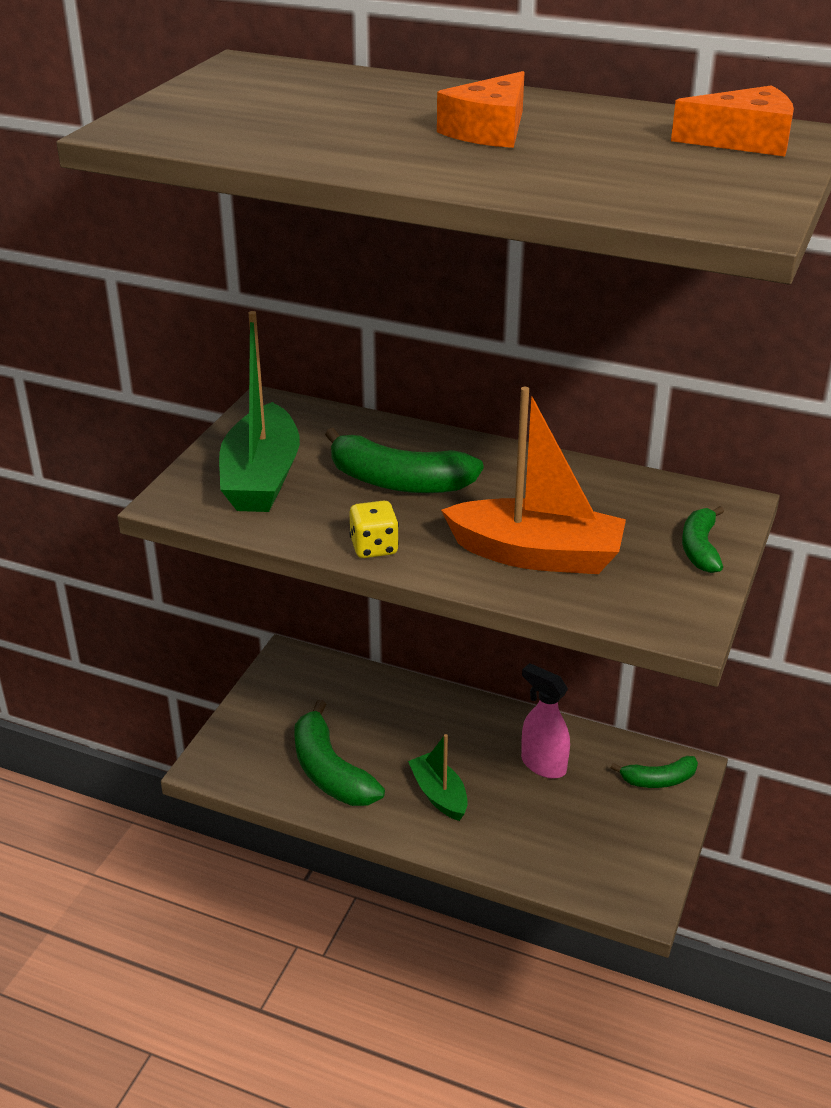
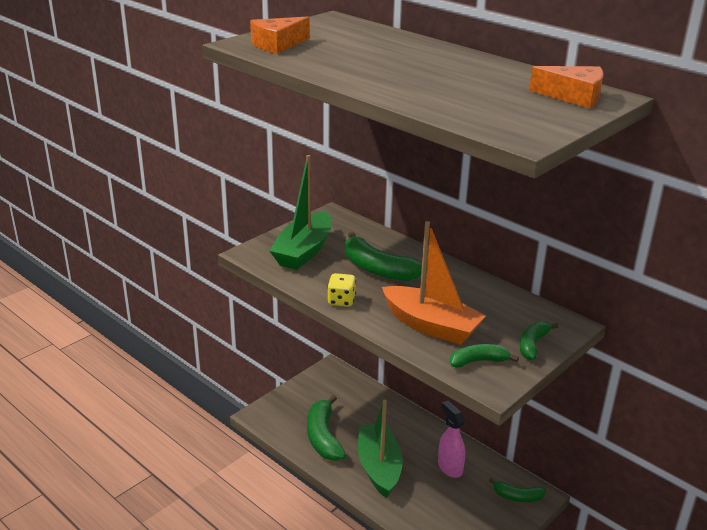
camera: 20 degrees right, 5 degrees down
(439, 794) = (379, 467): green boat -> green boat, size x1.70
(489, 131) = (429, 70): orange cheese -> orange cheese (277, 44)
(640, 594) = (478, 361): none -> green banana

